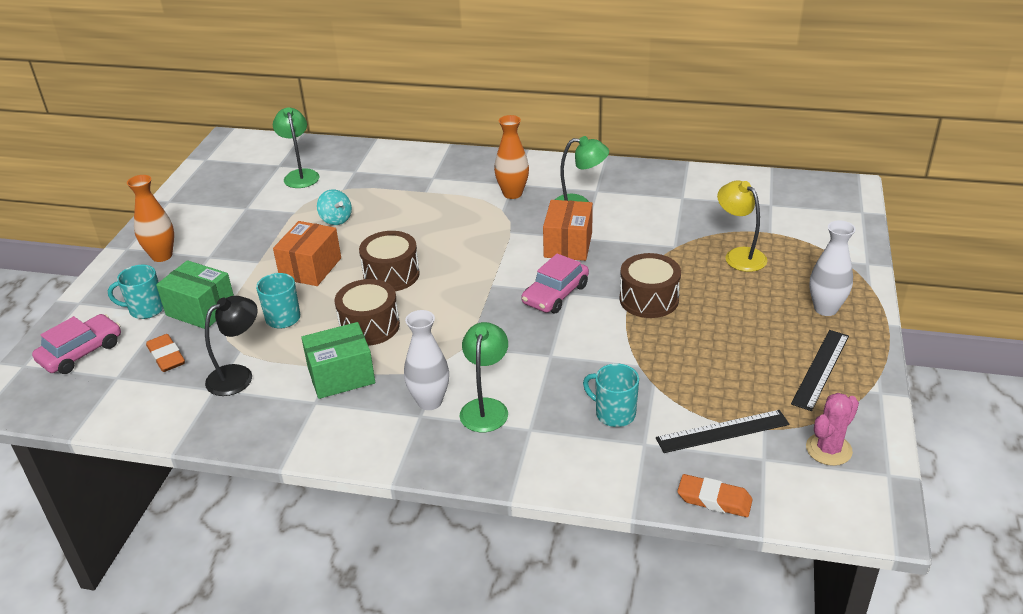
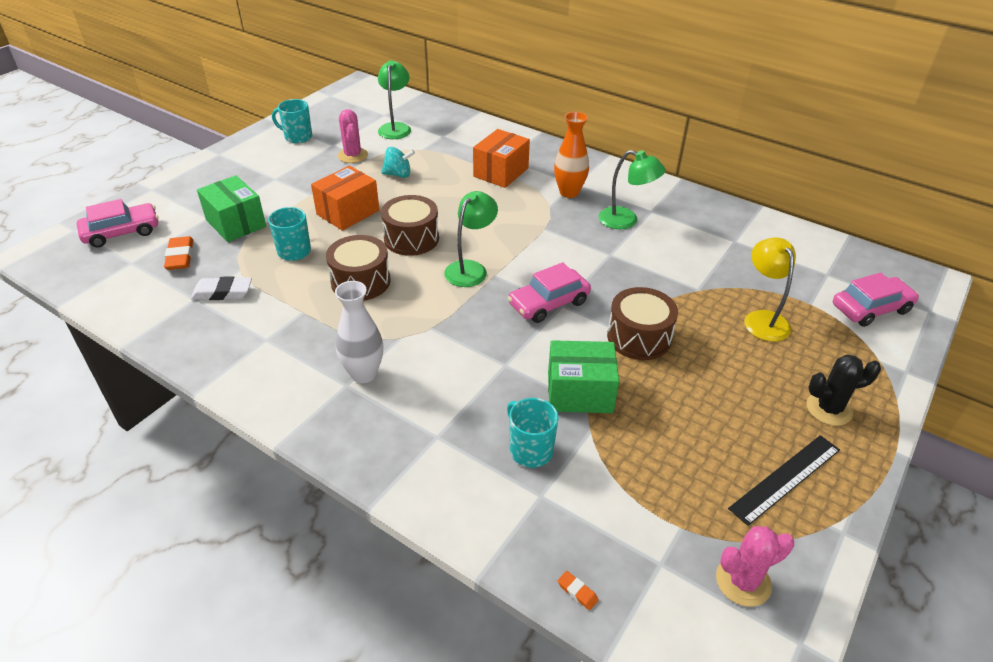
camera: 20 degrees right, 5 degrees up
(145, 309) = (195, 210): turquoise mug -> turquoise mug (297, 137)
(162, 256) = (240, 167): orange vase -> none
(238, 375) = (222, 292): black lamp -> white eraser
(275, 213) = (353, 155): none -> pink cactus
(336, 219) = (398, 174): turquoise spinning top -> turquoise spinning top turned 75 degrees counterclockwise
(341, 376) = (305, 321): green box -> green box (579, 392)
(486, 407) = (410, 398): green lamp -> green lamp (470, 269)
(568, 245) = (591, 257): orange box -> orange box (501, 172)
(714, 500) = (577, 592): orange eraser -> orange eraser, size x0.49
(722, 431) = (633, 512): black ruler -> none
(817, 222) = (870, 308): none -> pink car
(825, 309) = (829, 409): white vase -> black cactus

